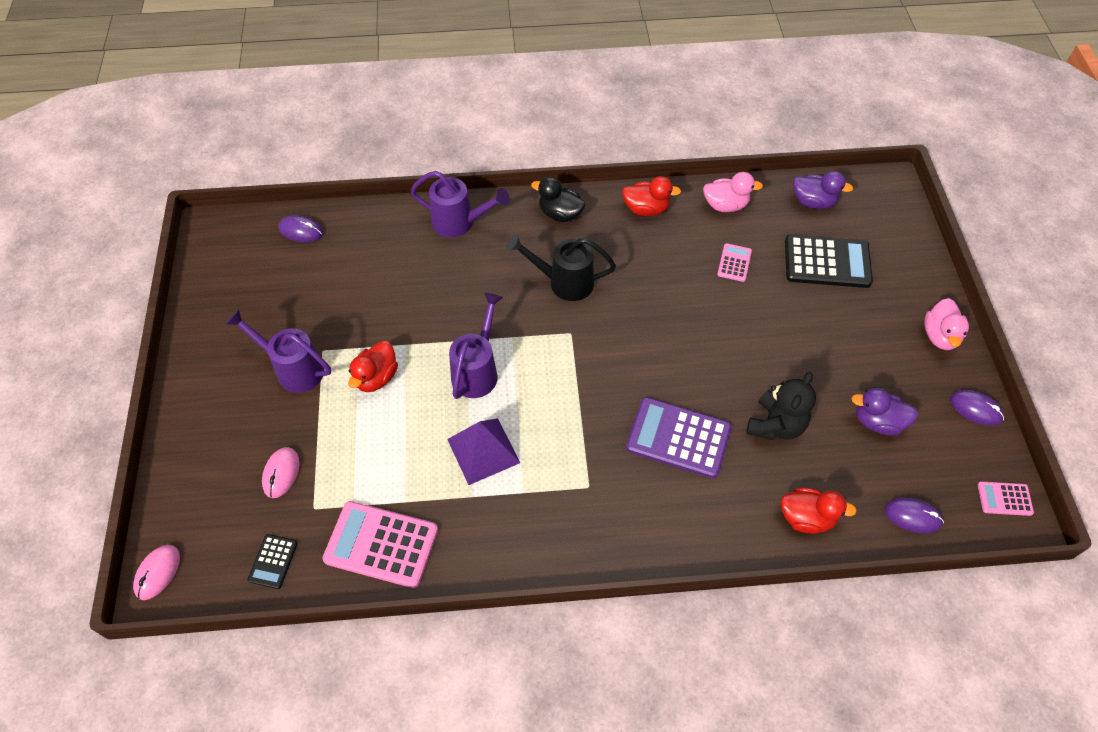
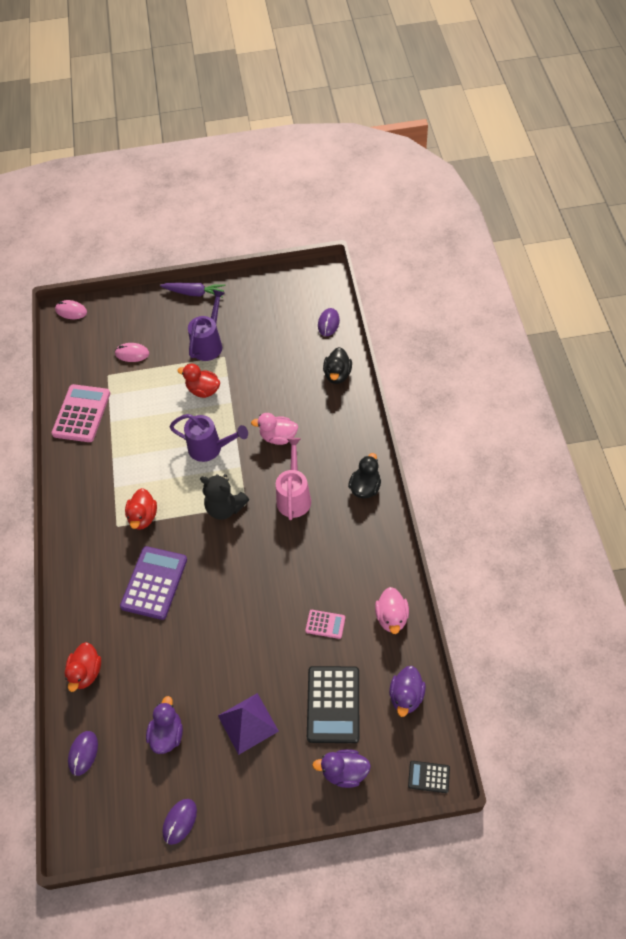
camera: 90 degrees right, 0 degrees up
(187, 387) = (194, 293): none -> purple carrot
(273, 561) = (74, 362): black calculator -> black calculator (429, 777)
(388, 227) = (337, 374): none -> black duck
(459, 223) = (347, 419): purple watering can -> none
(483, 451) = (146, 460): purple pyramid -> purple pyramid (248, 723)
(564, 282) = (294, 496): black watering can -> pink watering can
(646, 209) = (379, 552): red duck -> red duck (143, 517)
(775, 425) = (164, 653): black teddy bear -> black teddy bear (225, 508)
(898, 258) = (344, 772): none -> purple duck
(940, 336) = (255, 800): pink duck -> pink duck (278, 437)
(1004, 499) = (95, 832): pink calculator -> none

